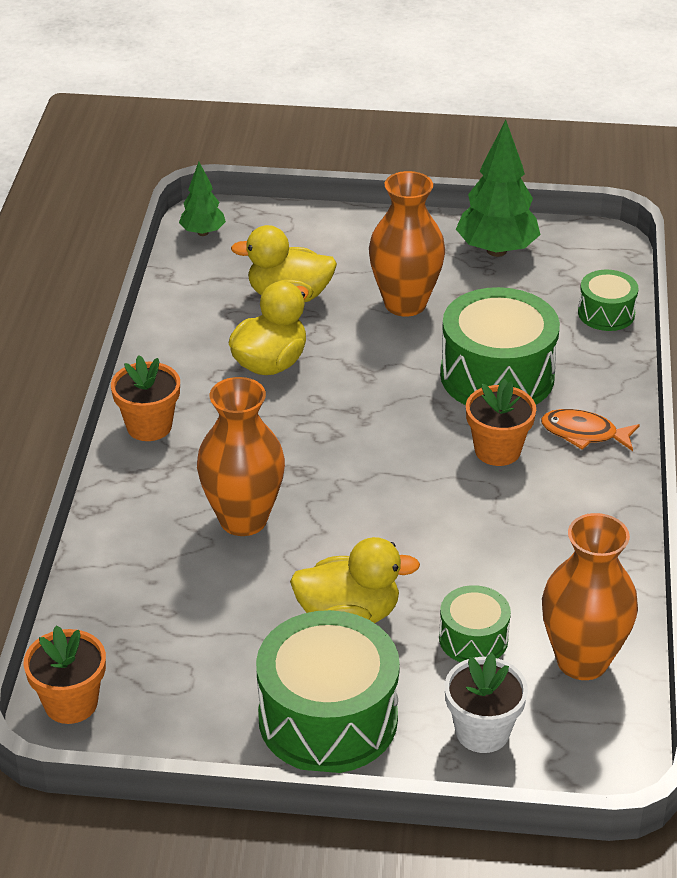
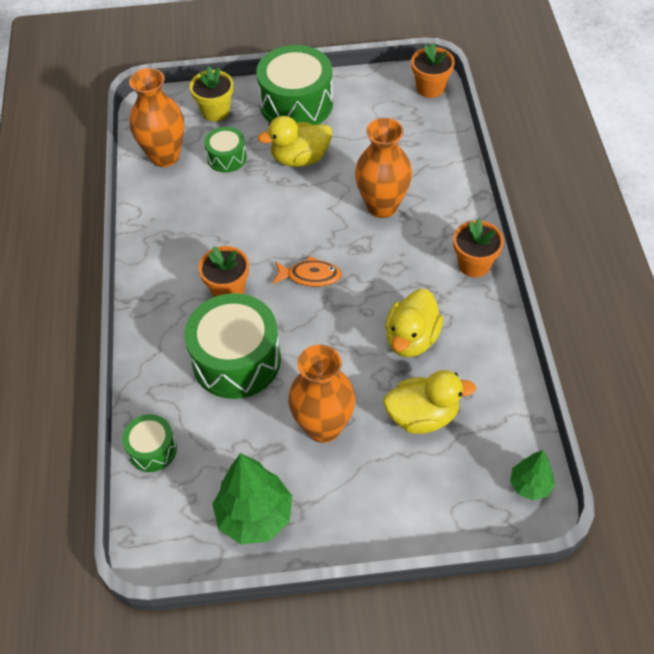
camera: 170 degrees right, 15 degrees up
(482, 732) = (215, 111): white flower pot -> yellow flower pot
(584, 433) = (168, 316): orange fish -> orange fish (310, 276)

